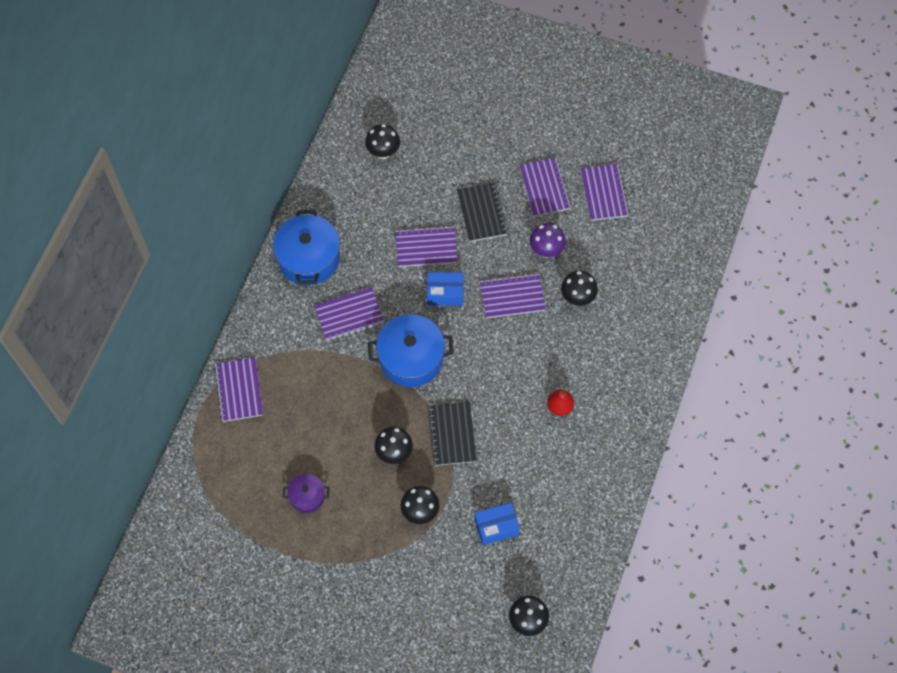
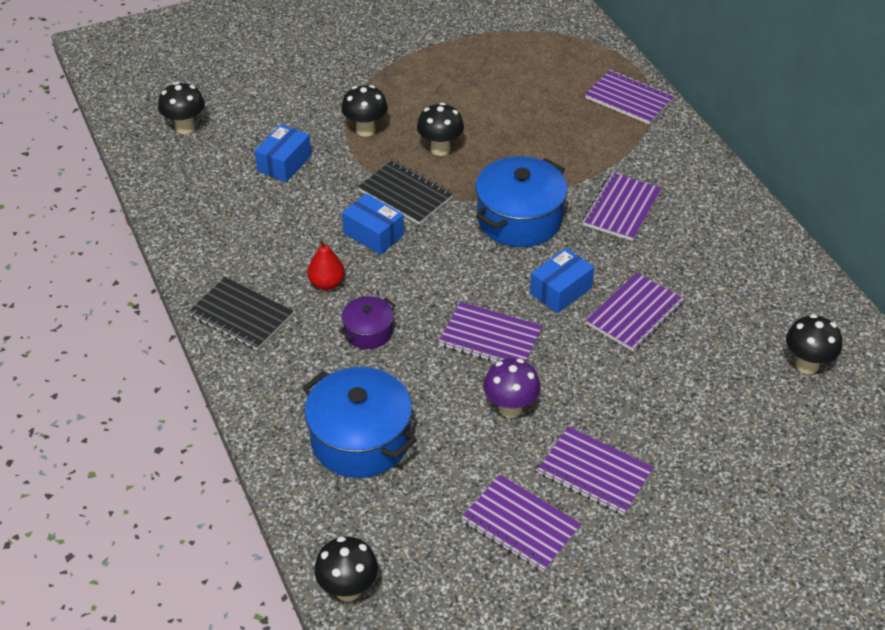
camera: 135 degrees right, 20 degrees down
(307, 496) = (473, 80): purple pot -> purple pot (368, 332)
(309, 258) = (725, 222): blue pot -> blue pot (360, 440)
(482, 213) = (625, 390): black notebook -> black notebook (241, 316)
(500, 420) = (373, 234): none -> blue box
(512, 297) = (490, 338): purple notebook -> purple notebook turned 75 degrees clockwise
(577, 298) = (420, 389): black mushroom -> black mushroom (348, 589)

